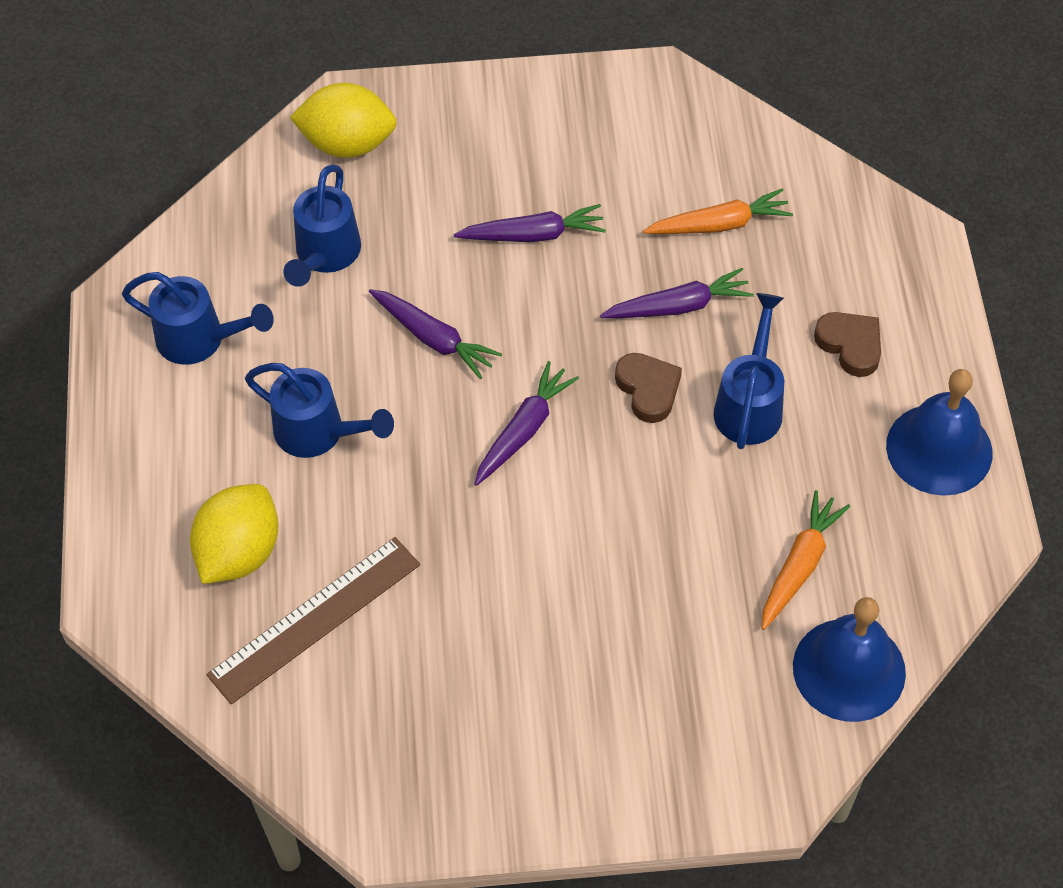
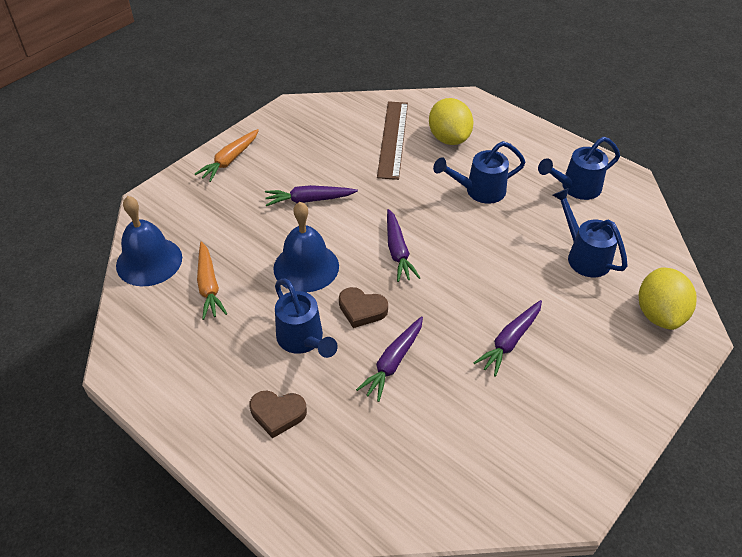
camera: 135 degrees right, 10 degrees down
(347, 144) = (659, 314): yellow lemon -> yellow lemon turned 45 degrees counterclockwise
(433, 338) = (487, 258): purple carrot -> purple carrot (309, 200)
(719, 224) = (423, 429): orange carrot -> orange carrot (230, 160)
(939, 449) = (178, 392): blue bell -> blue bell (306, 267)

